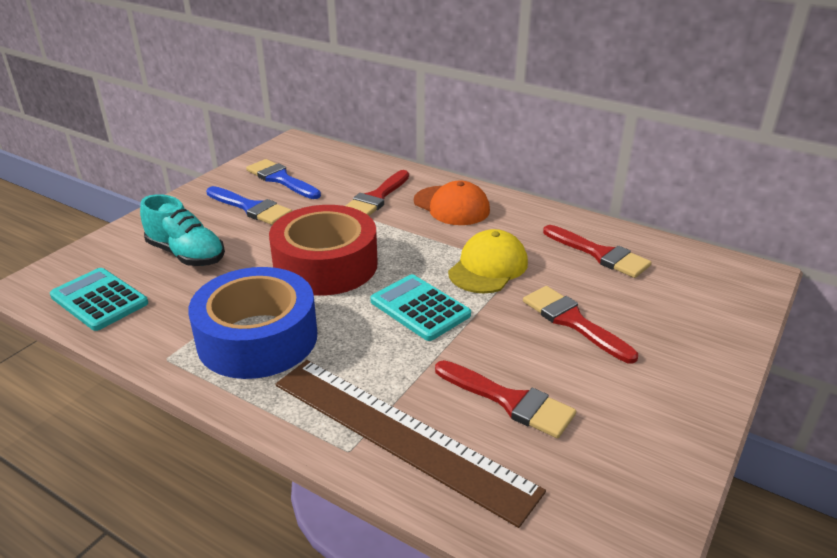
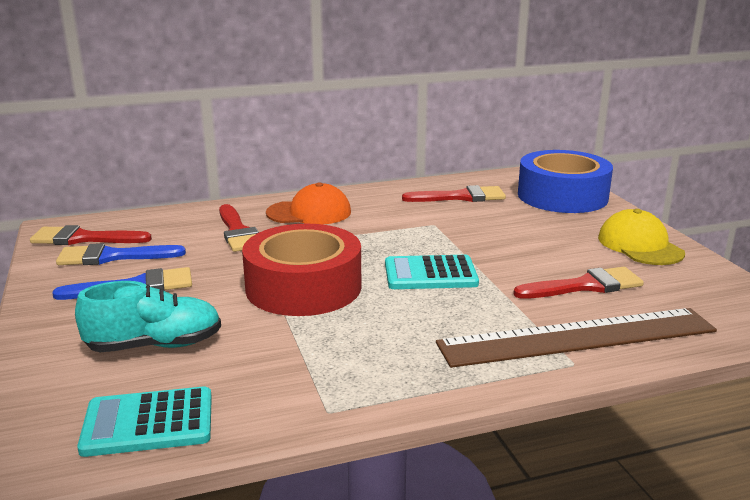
camera: 50 degrees left, 10 degrees down
(257, 338) = (366, 354): blue tape -> blue tape (562, 196)
(488, 267) = (417, 233): yellow cap -> yellow cap (640, 245)
(573, 322) = (525, 234): red brush -> red brush (84, 238)

